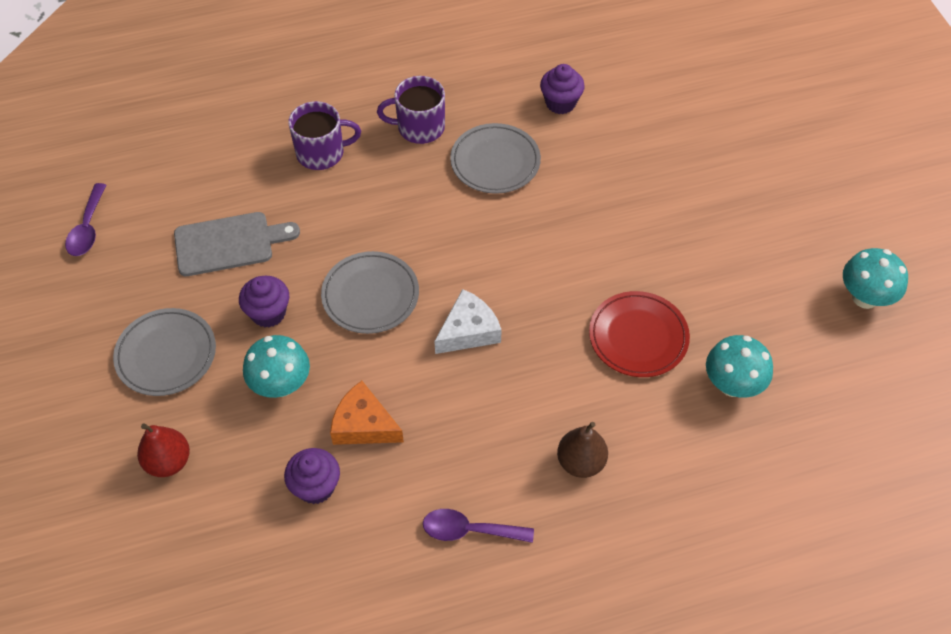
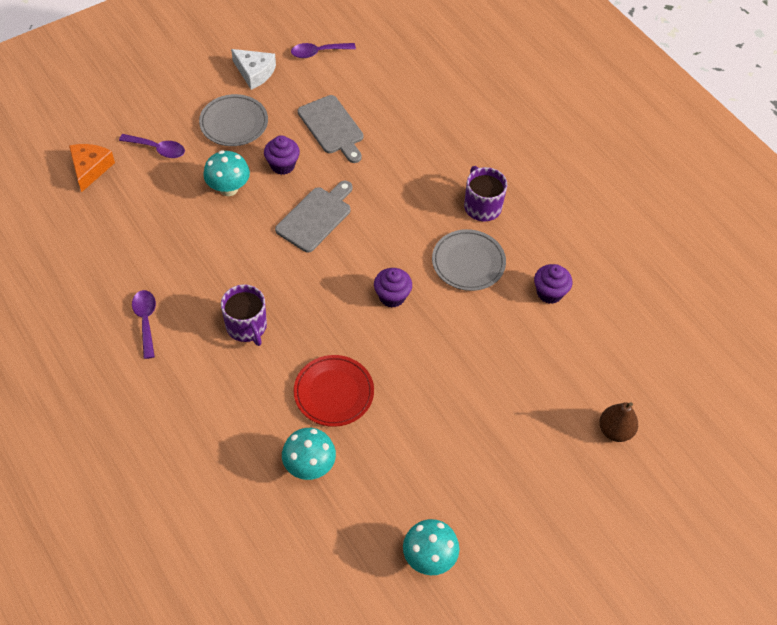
camera: 70 degrees right, 0 degrees up
(168, 461) = (157, 149): red pear -> purple spoon
(316, 487) = (158, 228): purple cupcake -> purple cupcake (392, 296)
(322, 153) = (432, 154): purple mug -> purple mug (247, 326)
(363, 424) = (210, 241): orange cheese -> orange cheese (90, 168)
(370, 295) = (316, 217): grey plate -> grey cutting board
(468, 331) = (304, 282): white cheese -> white cheese (254, 72)
(581, 462) = (214, 376): brown pear -> brown pear (615, 430)

